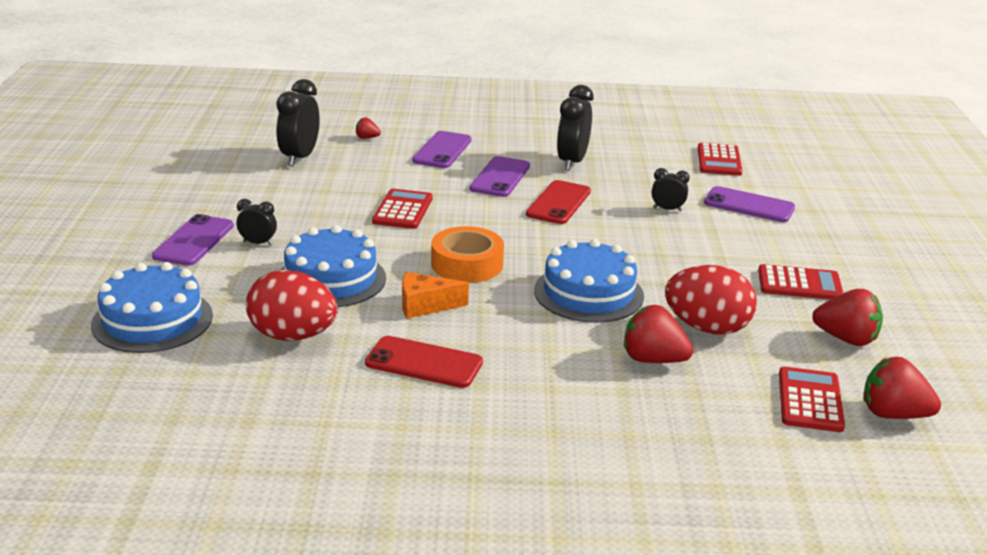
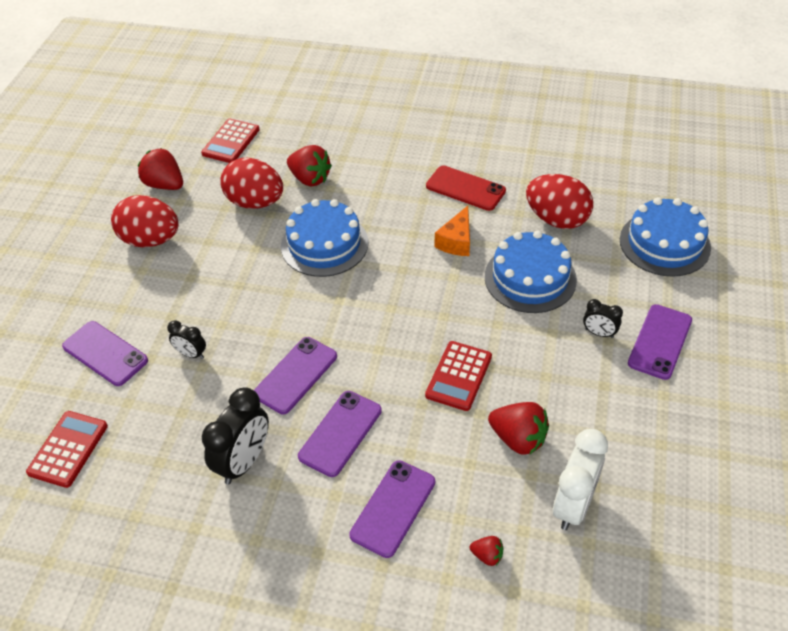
camera: 165 degrees left, 20 degrees up
(299, 158) = (573, 505): black clock -> white clock
(425, 305) = (456, 241): orange cheese -> orange cheese turned 105 degrees clockwise
(467, 264) = (413, 287): orange tape -> none
(558, 203) = (296, 375): red phone -> purple phone
(799, 284) = (151, 240): red calculator -> red egg
(893, 414) = (189, 129): red strawberry -> red strawberry (518, 439)

